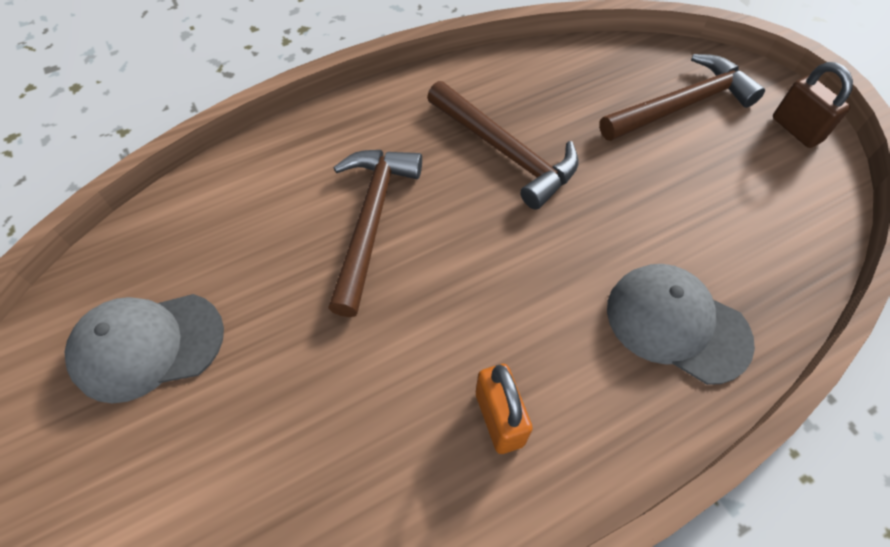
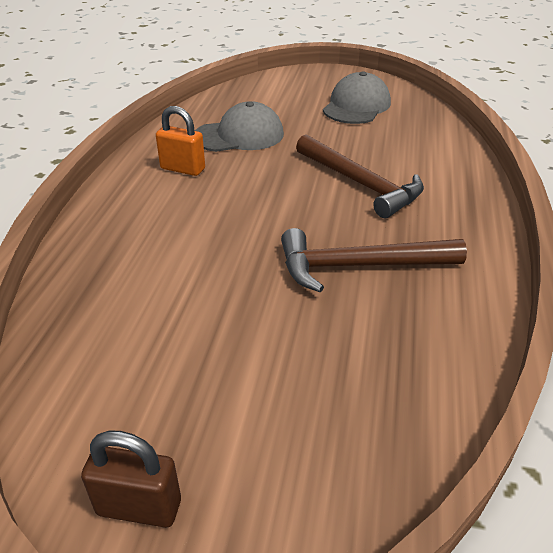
camera: 130 degrees right, 20 degrees down
(676, 324) = (125, 254): grey cap -> grey cap (239, 135)
(682, 105) = (287, 427): brown hammer -> none

